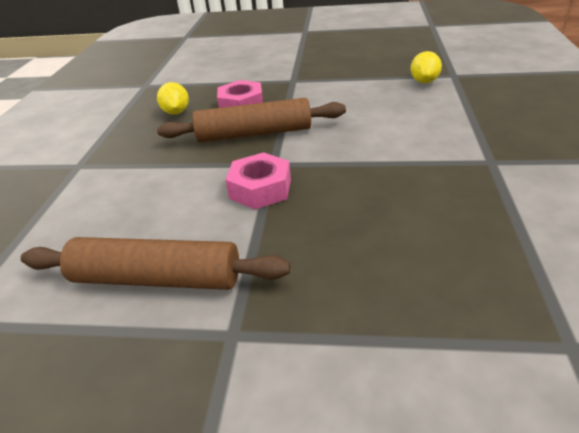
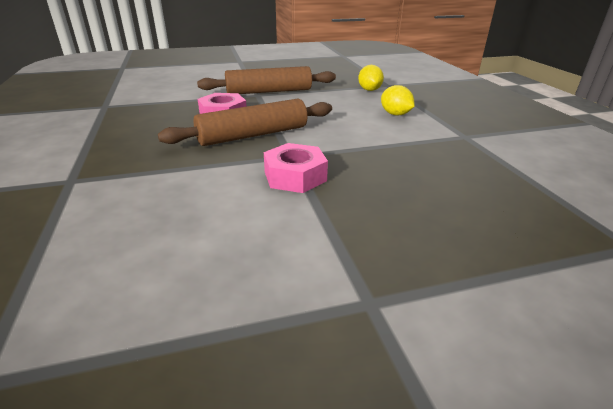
camera: 25 degrees left, 5 degrees down
(156, 278) = (247, 269): brown rolling pin -> brown rolling pin (269, 91)
(176, 112) = (157, 125): yellow lemon -> yellow lemon (395, 114)

